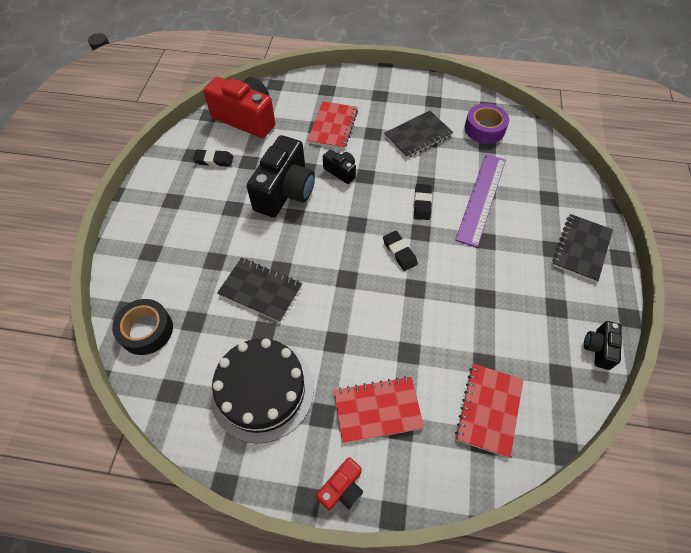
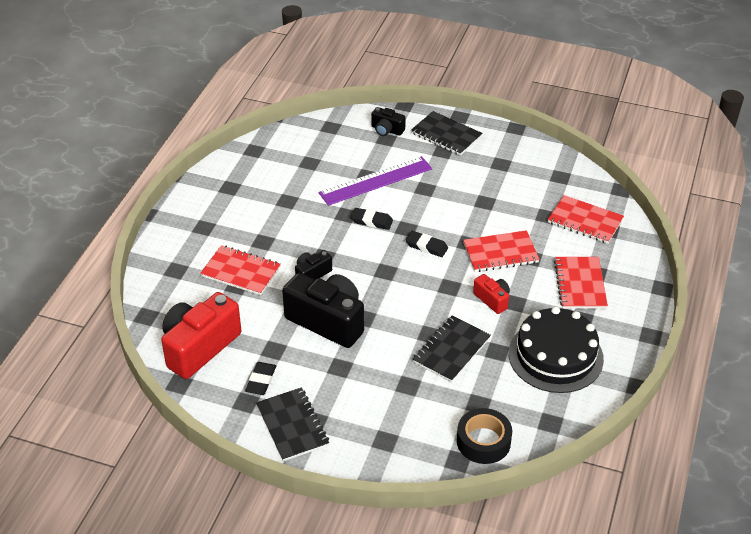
camera: 80 degrees left, 15 degrees down
(342, 488) = (641, 313): red camera -> red camera (492, 300)
(399, 252) = (426, 246): black eraser -> black eraser turned 45 degrees clockwise
(407, 321) = (500, 253): none -> red notebook
(418, 136) = (278, 208): black notebook -> black notebook (292, 425)
(481, 198) = (375, 181): purple ruler -> purple ruler turned 60 degrees counterclockwise
(484, 129) = (285, 159): purple tape -> none
(598, 348) = (540, 151): black camera -> black camera (387, 130)

